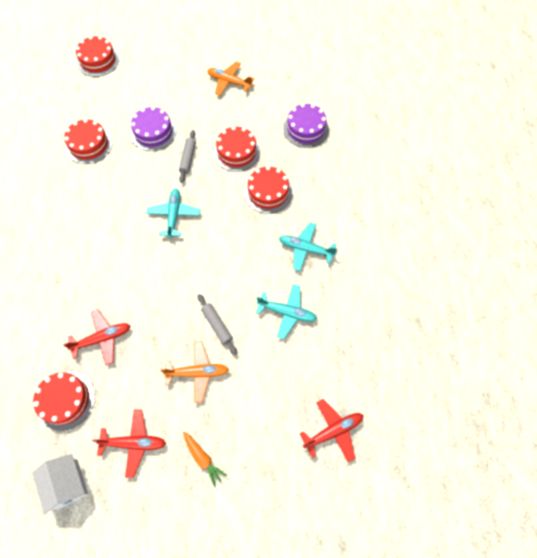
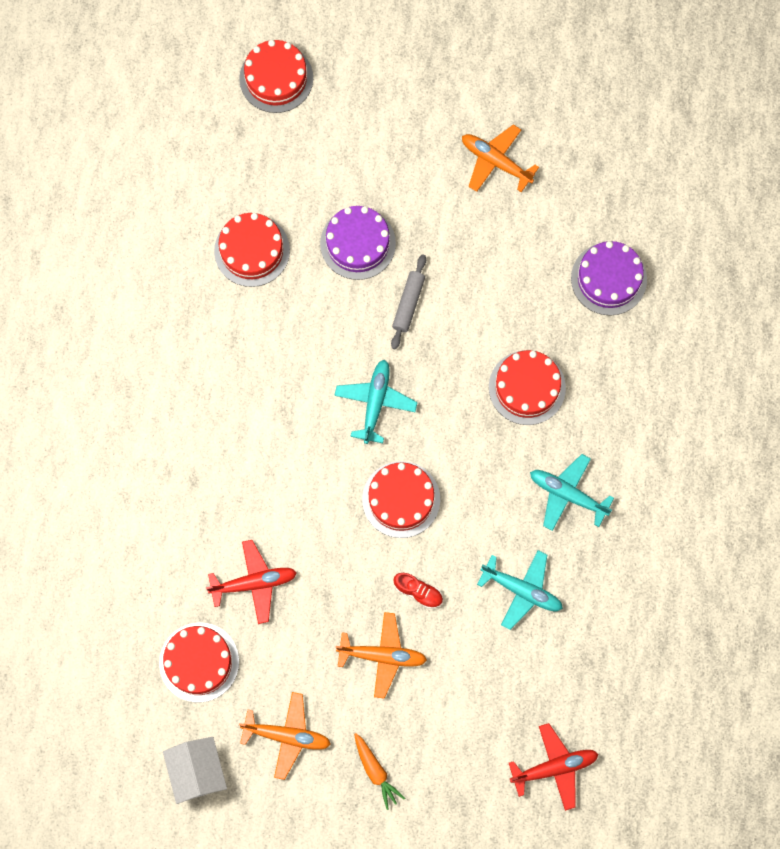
camera: 10 degrees right, 10 degrees up
(134, 443) = (287, 736): red plane -> orange plane
(217, 325) = (418, 592): grey rolling pin -> red shoe
(236, 152) = (488, 304): red cake -> red cake (401, 499)

